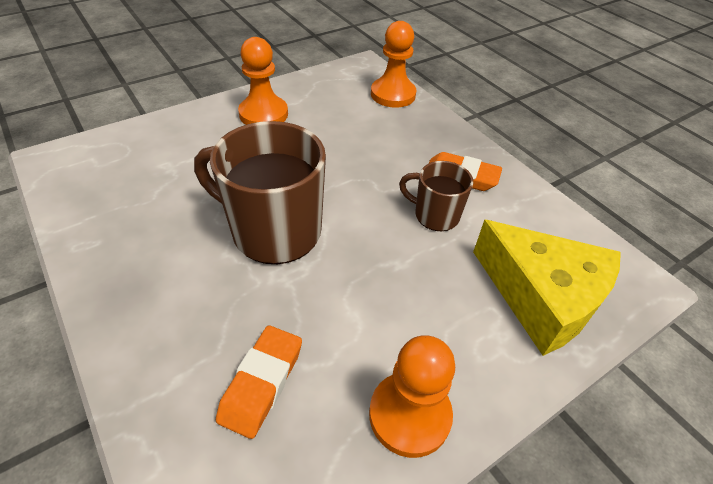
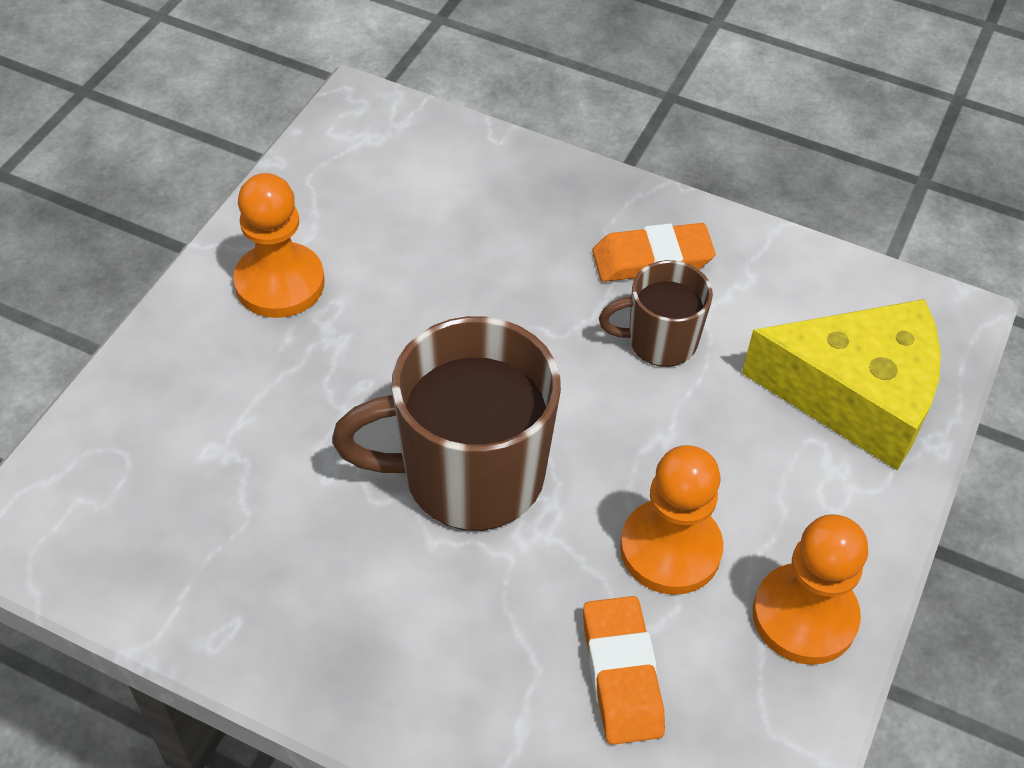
camera: 30 degrees left, 5 degrees up
(393, 94) = (451, 149): orange pawn -> orange pawn (670, 549)

